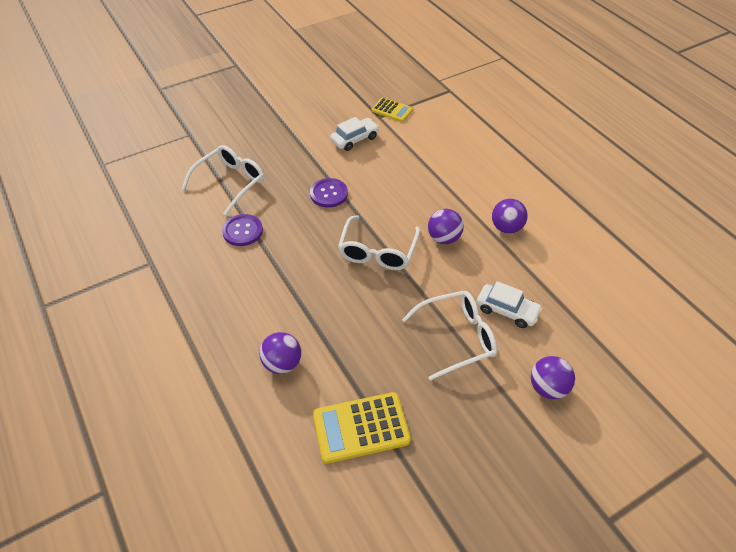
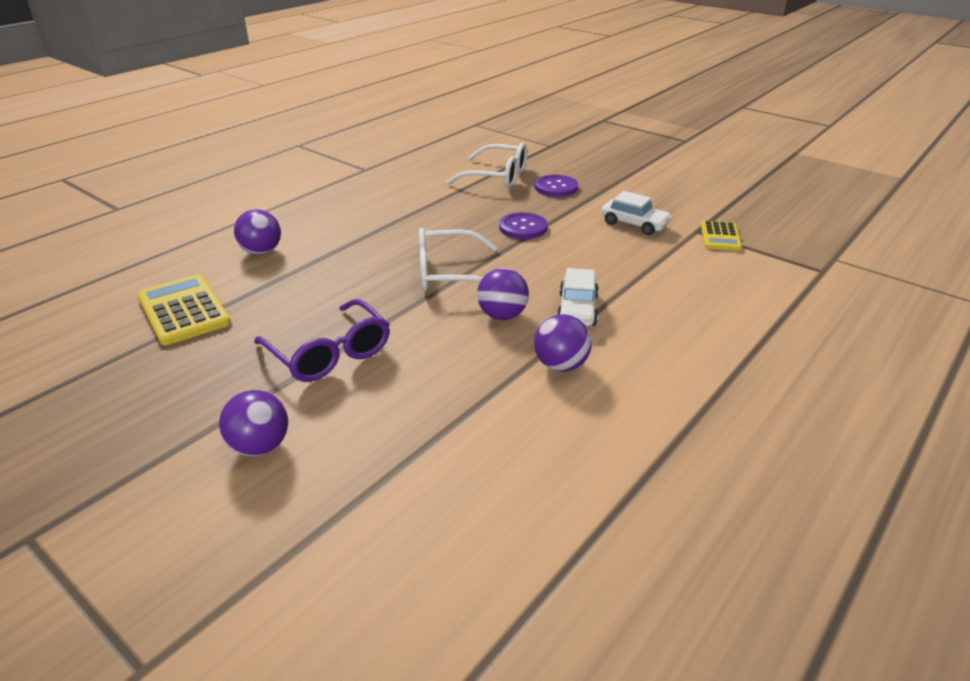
camera: 70 degrees right, 15 degrees down
(242, 231) = (431, 197): purple button -> purple button (556, 187)
(457, 337) = (329, 353): white glasses -> purple glasses
(507, 310) = (393, 389): white car -> white car (577, 309)

